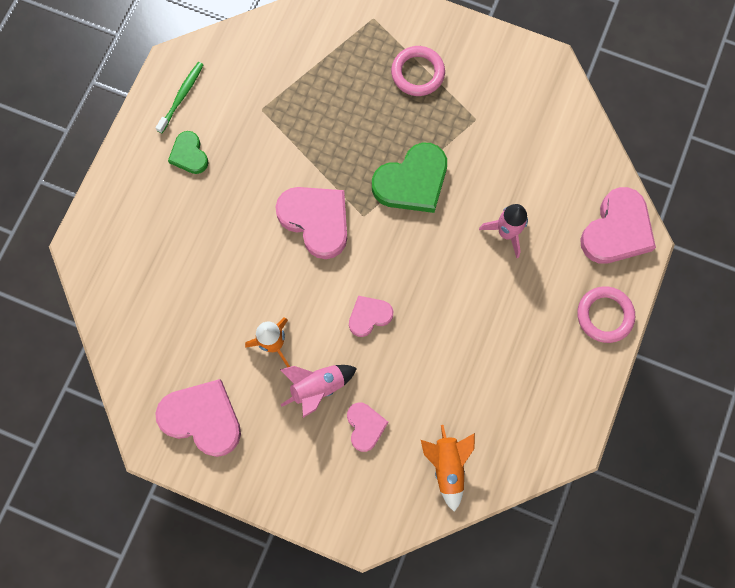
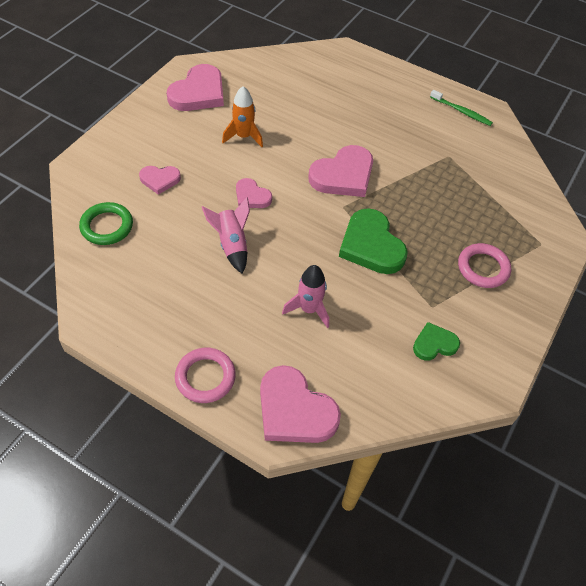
camera: 95 degrees right, 20 degrees down
(189, 154) = (410, 110): green heart -> green heart (434, 344)
(318, 387) = (201, 157): pink rocket -> pink rocket (232, 245)
(369, 316) = (251, 196): pink heart -> pink heart turned 150 degrees clockwise
(447, 466) = (107, 226): orange rocket -> green ring

